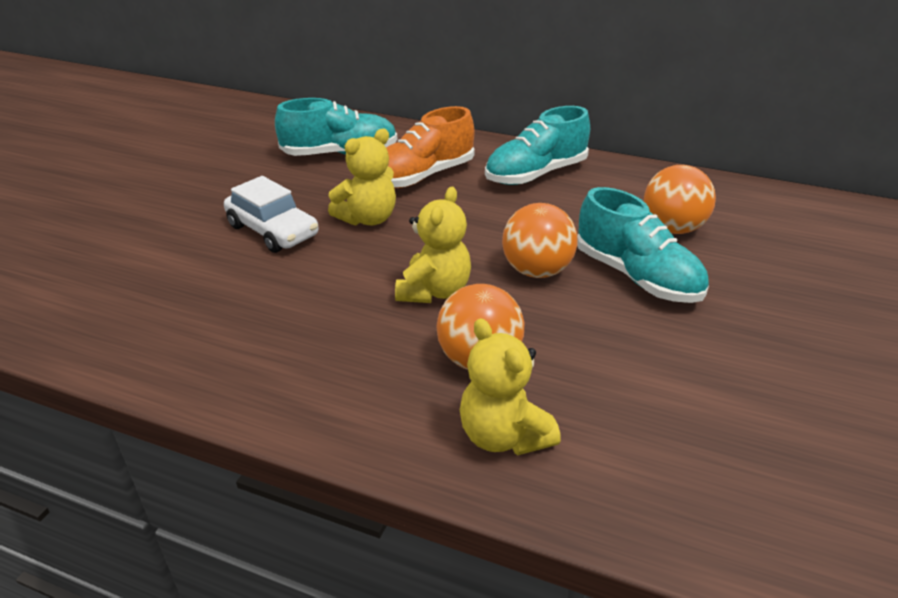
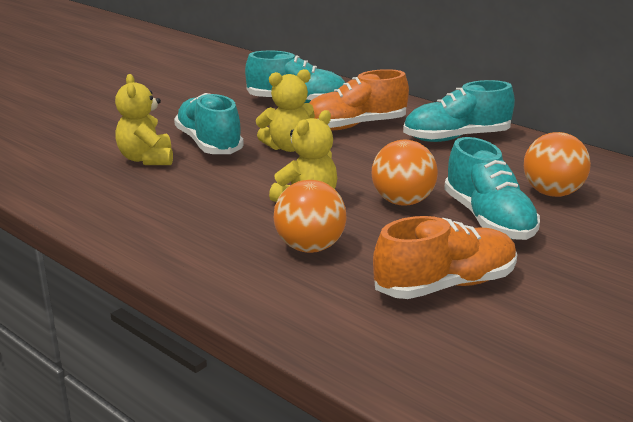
camera: 20 degrees right, 10 degrees down
(273, 231) = (209, 144): white car -> turquoise shoe
(503, 436) = (293, 294): yellow teddy bear -> yellow teddy bear (146, 159)
(654, 379) = (445, 285): none -> orange shoe

